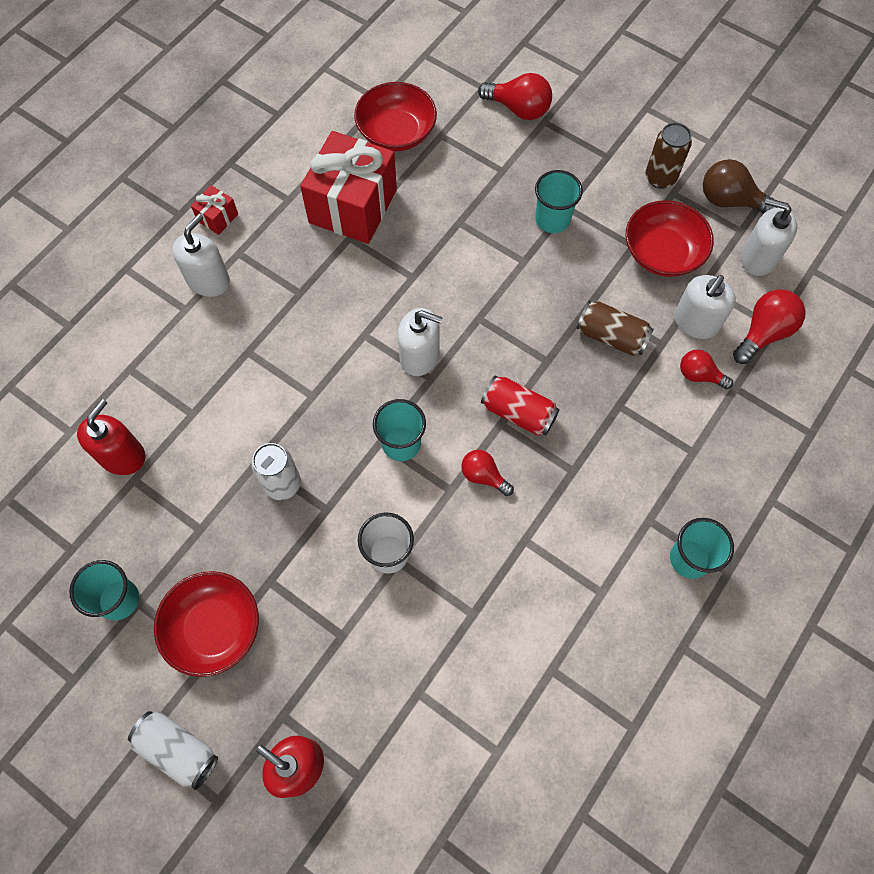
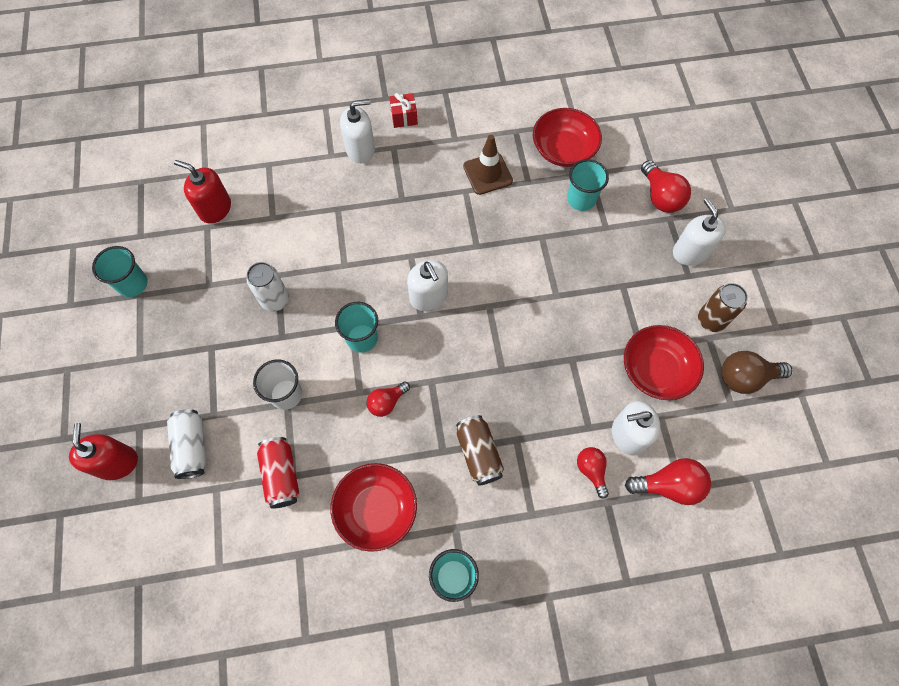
camera: 45 degrees right, 0 degrees up
(122, 456) = (215, 209): red soap dispenser -> red soap dispenser turned 135 degrees counterclockwise
(178, 750) = (75, 391): white can -> white can (192, 447)
(214, 628) = (158, 345): red bowl -> red bowl (376, 510)
(353, 206) = (487, 173): red gift -> brown traffic cone
(483, 476) = (387, 402): red light bulb -> red light bulb turned 120 degrees counterclockwise
(518, 413) = (449, 384): red can -> red can (281, 475)
(552, 220) = (604, 285): turquoise cup -> turquoise cup (581, 199)
(611, 336) = (560, 392): brown can -> brown can (478, 453)
(729, 201) = (745, 377): brown light bulb -> brown light bulb turned 75 degrees counterclockwise
(758, 258) = (722, 433): white soap dispenser -> white soap dispenser (690, 252)

